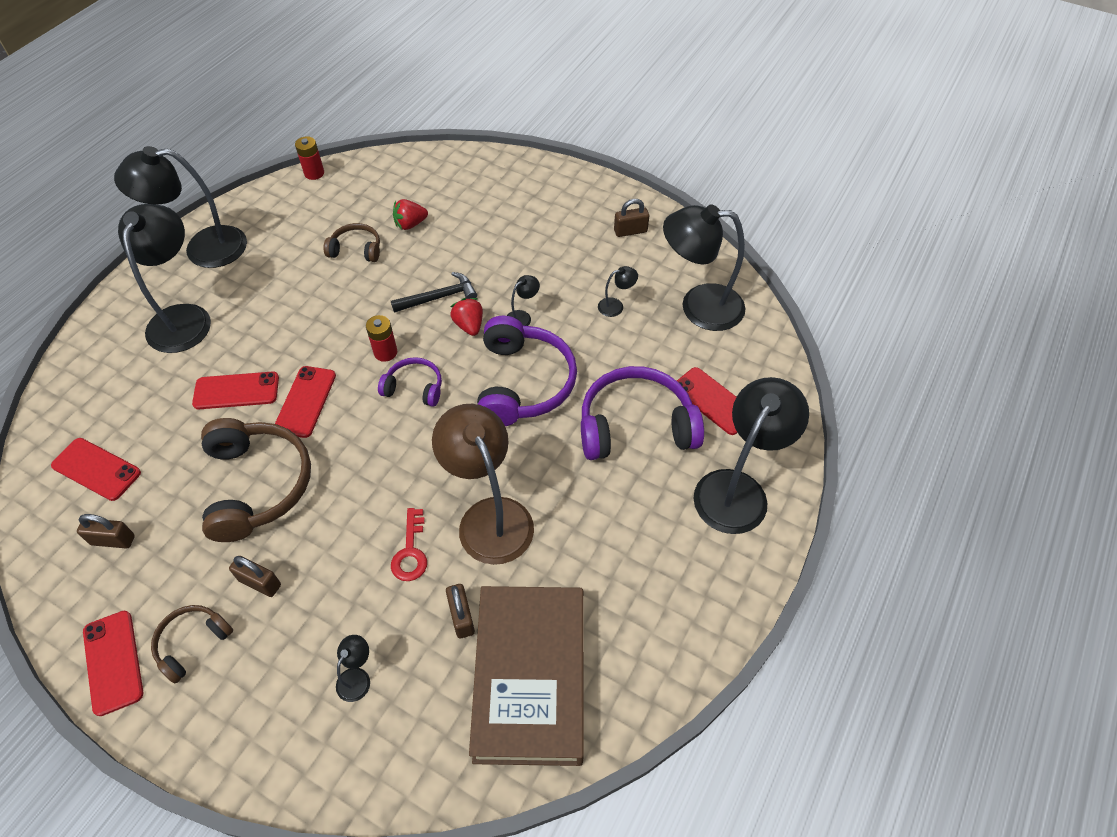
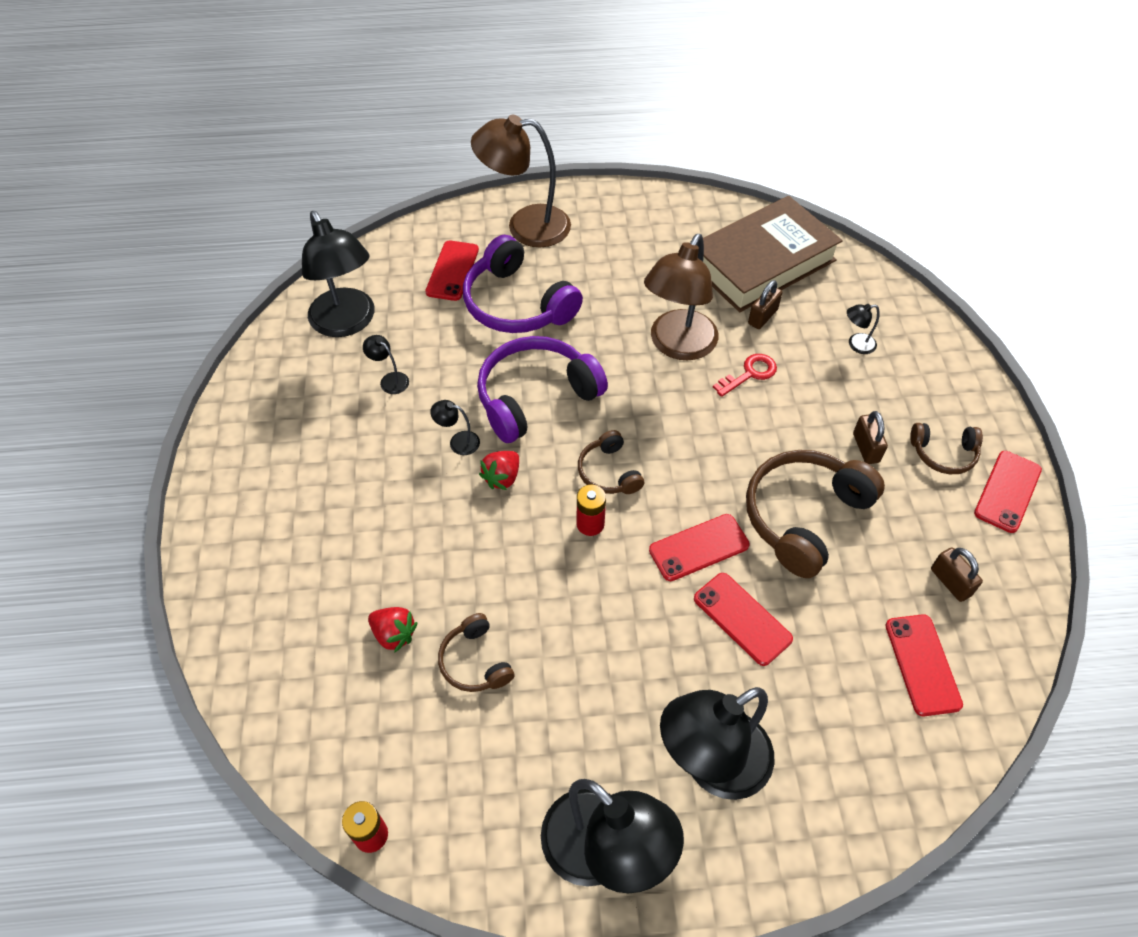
camera: 125 degrees left, 0 degrees up
(414, 388) = (609, 472): purple headphones -> brown headphones
(439, 297) = (485, 527): black hammer -> none
(630, 231) = (270, 420): brown padlock -> none
(737, 489) = (525, 226): black lamp -> brown lamp

